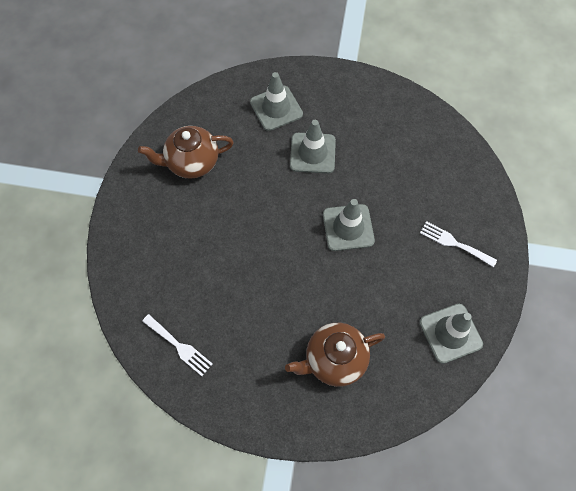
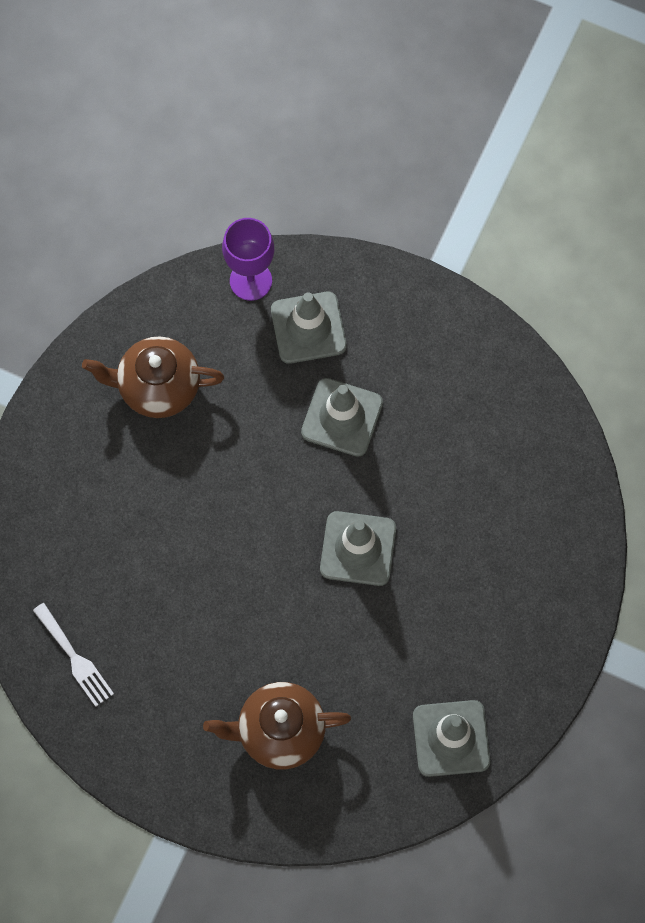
camera: 15 degrees right, 5 degrees up
(233, 91) = (250, 281): none -> purple goblet
(454, 243) = (504, 612): white fork -> none

